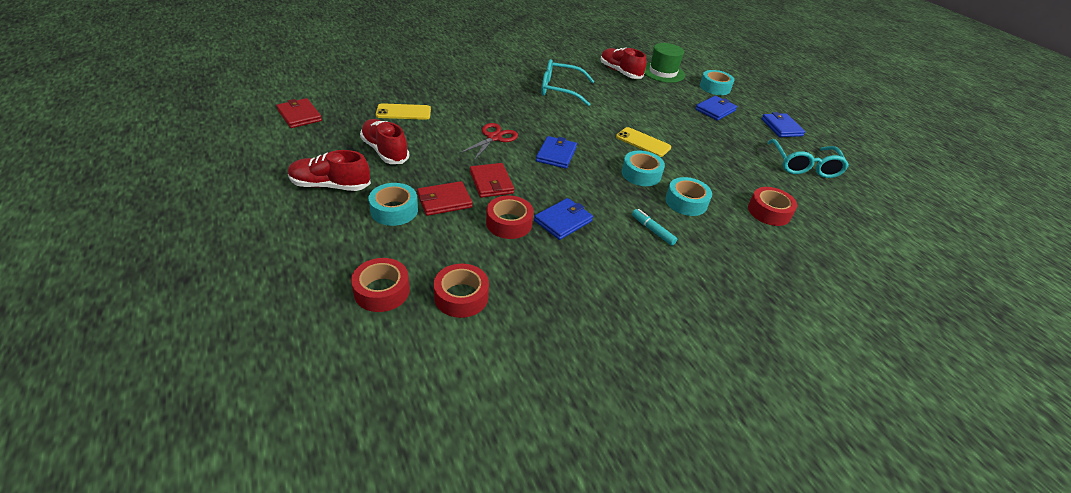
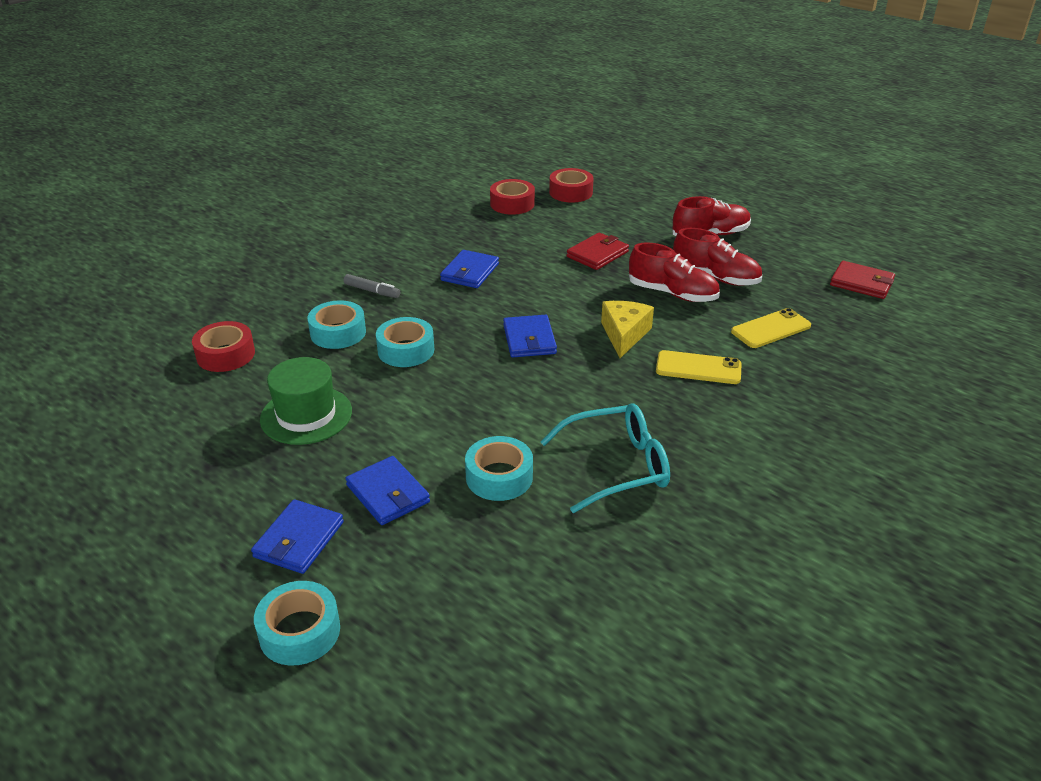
camera: 160 degrees right, 5 degrees down
(394, 210) = (630, 235): turquoise tape -> turquoise tape (499, 477)
(491, 182) = (572, 283): red wallet -> none
(494, 138) = (624, 334): red scissors -> yellow cheese
(509, 223) = (520, 255): red tape -> none
(620, 72) = (540, 584): red shoe -> red shoe (672, 293)
(643, 142) = (420, 403): yellow phone -> yellow phone (698, 368)
(652, 230) = (372, 291): turquoise marker -> grey marker
(663, 72) = (441, 637): green hat -> green hat (306, 415)
(781, 127) = (155, 544): blue wallet -> blue wallet (388, 494)
(804, 166) = (141, 454): turquoise glasses -> none

